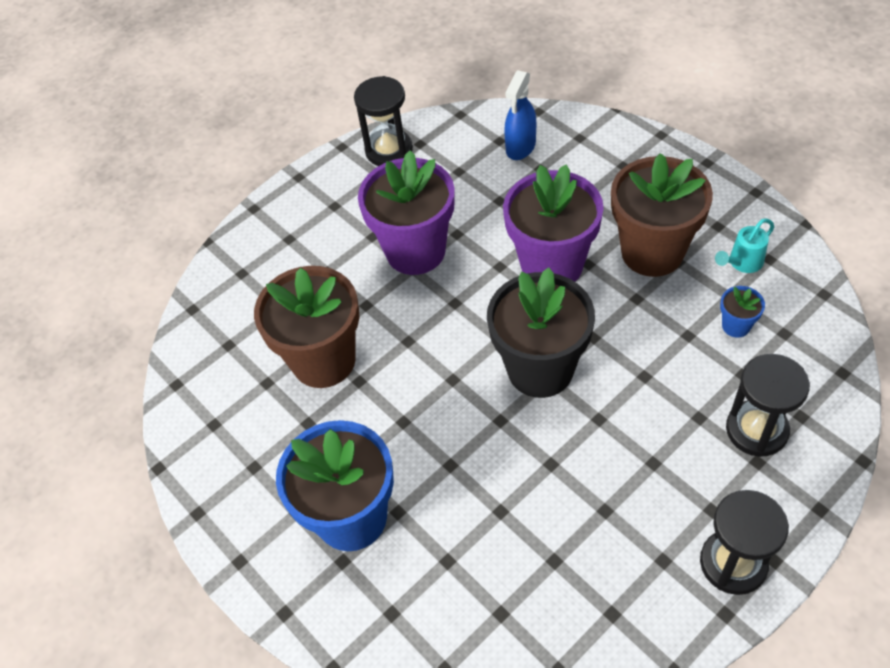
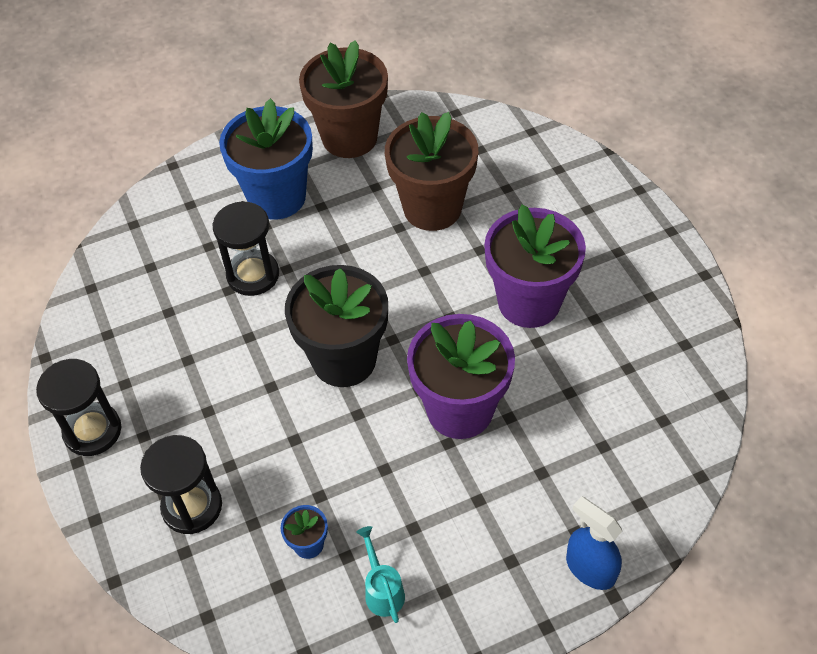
camera: 105 degrees right, 0 degrees up
(389, 150) = (684, 314): black hourglass -> black hourglass (253, 275)
(520, 147) = (644, 438): blue spray bottle -> blue spray bottle (590, 568)
(652, 252) = (436, 508): brown flower pot -> brown flower pot (349, 137)

